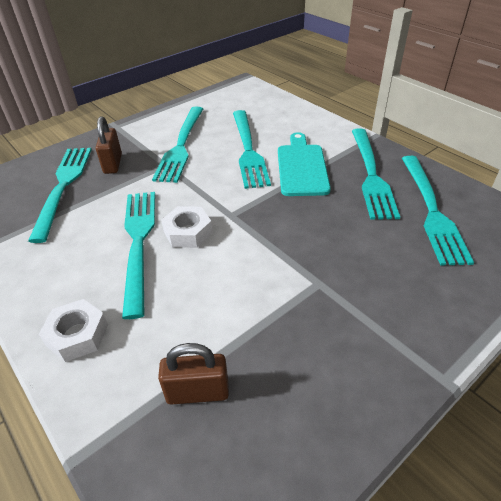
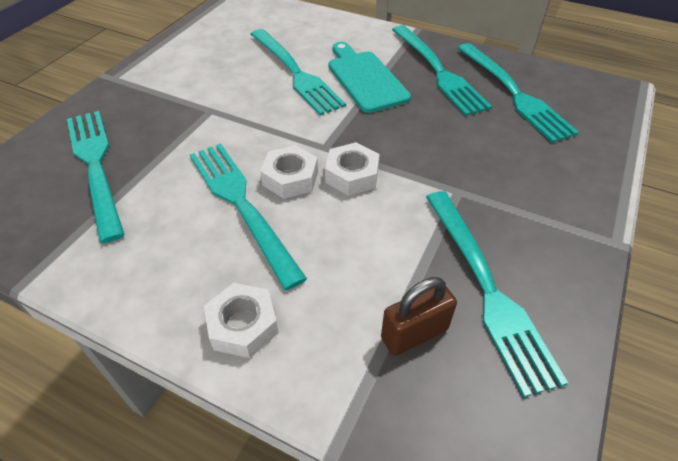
camera: 25 degrees left, 5 degrees up
(113, 164) = (142, 124): brown padlock -> none
(181, 146) = (214, 85): turquoise fork -> turquoise fork (488, 290)
(237, 243) = (352, 175): none -> white nut

